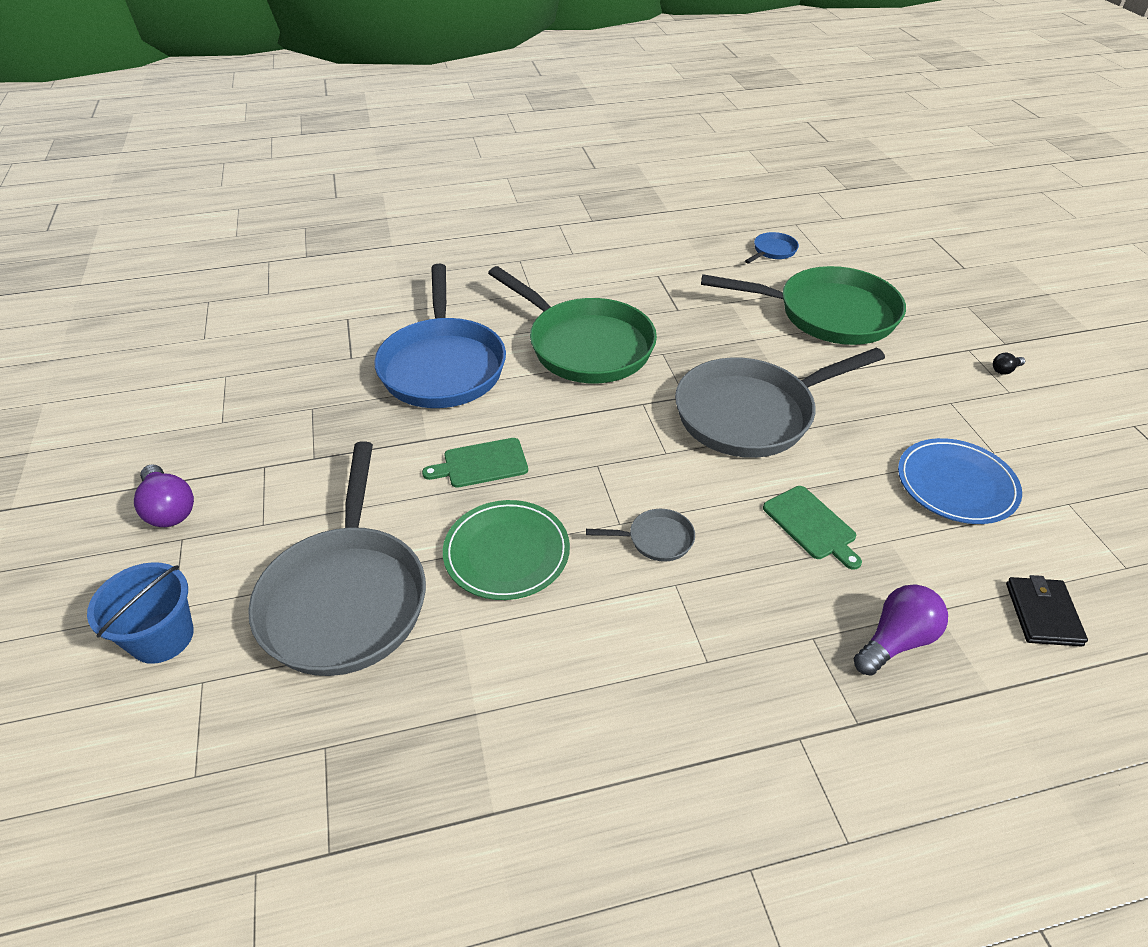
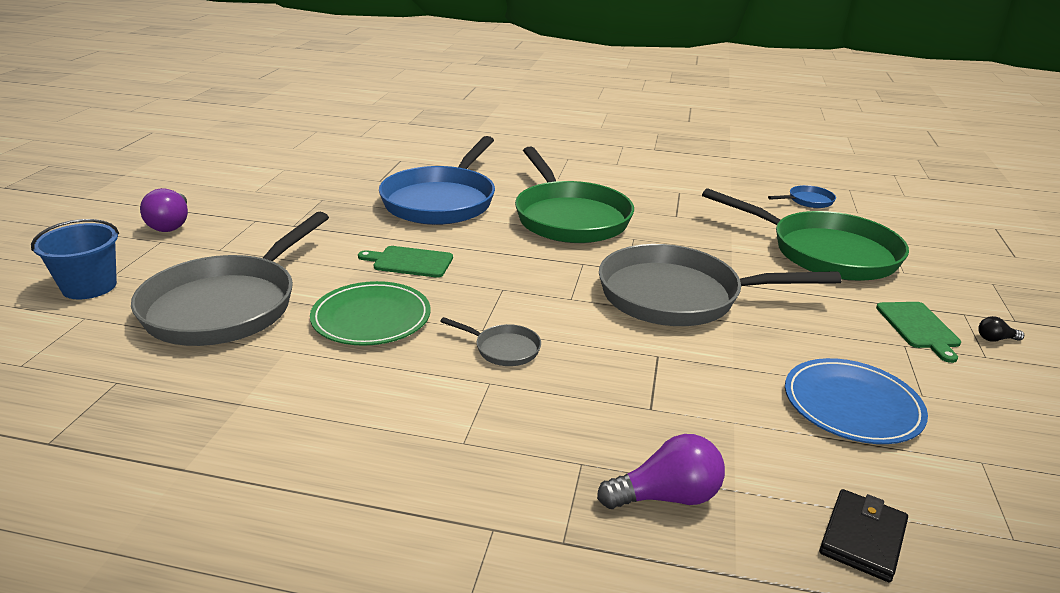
camera: 25 degrees right, 15 degrees down
(811, 525) = (662, 385): green cutting board -> green cutting board (919, 327)

